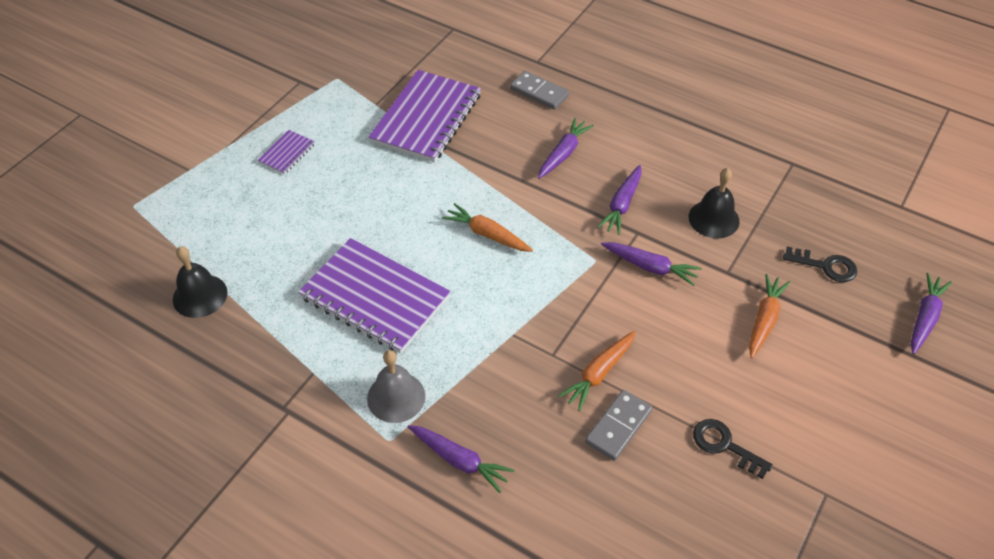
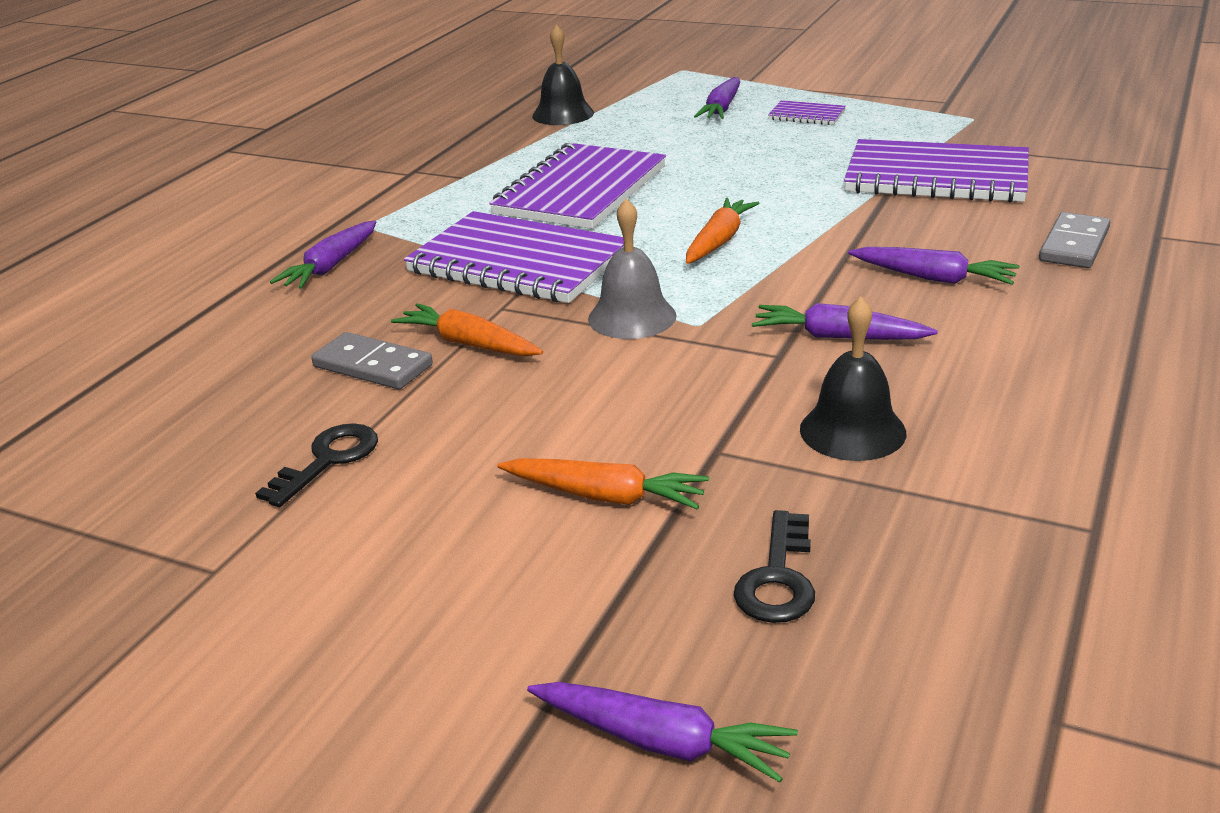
camera: 85 degrees right, 20 degrees down
(396, 397) = (427, 221): grey bell -> grey bell (632, 317)
(487, 342) = (518, 262): none -> purple notebook
(650, 267) = (700, 372): purple carrot -> purple carrot (721, 108)

